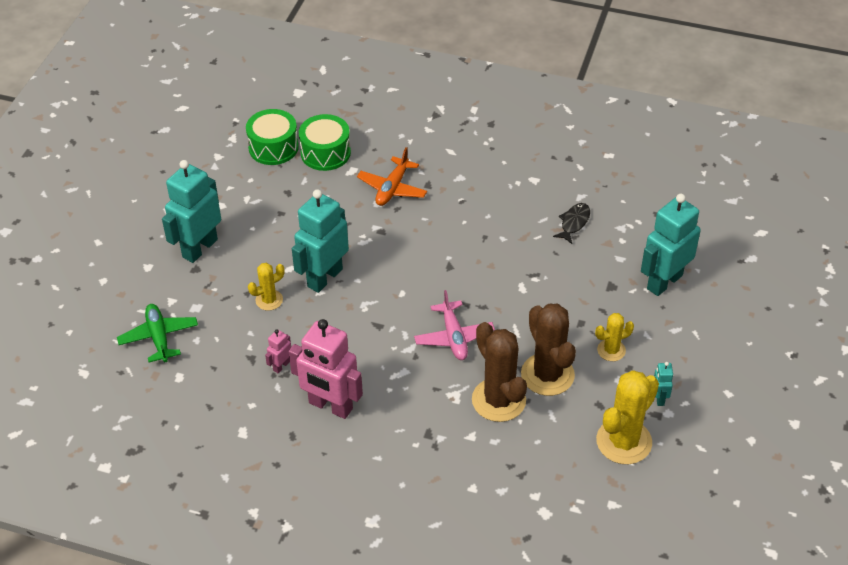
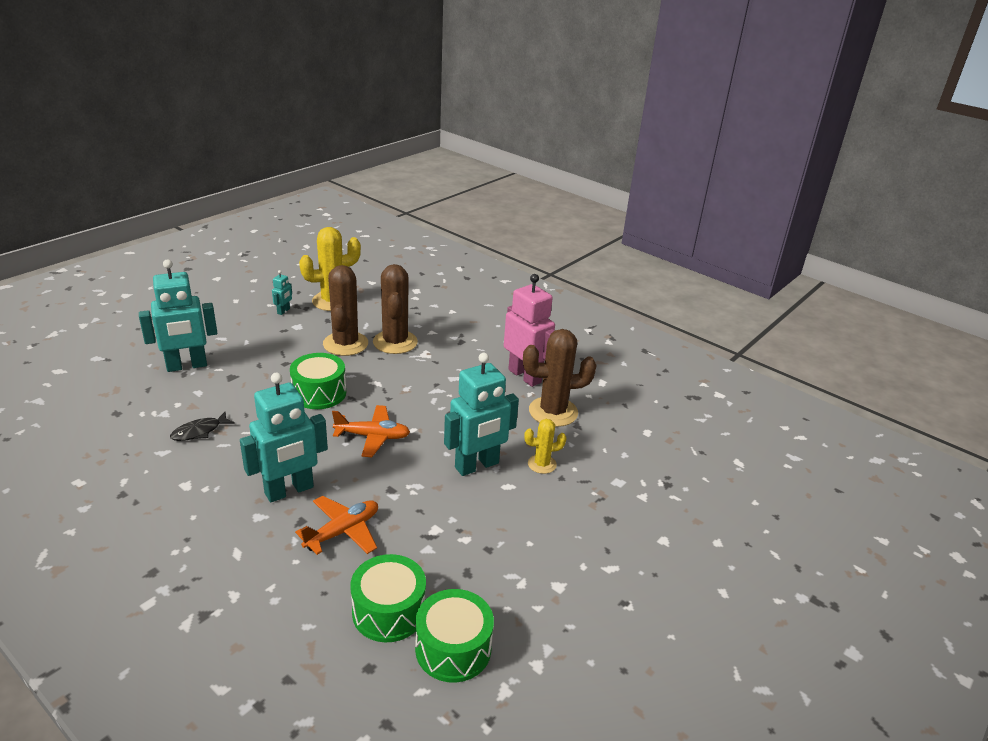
camera: 160 degrees left, 15 degrees down
(159, 337) = (661, 467): green plane -> none
(199, 248) = (598, 540): turquoise robot -> turquoise robot (289, 490)
(281, 366) = (553, 412): pink robot -> brown cactus
(431, 272) = (372, 436): none -> orange plane
(454, 337) = (394, 386): pink plane -> none
(515, 299) = (319, 393): none -> green drum
(611, 350) = (283, 342): yellow cactus -> none

